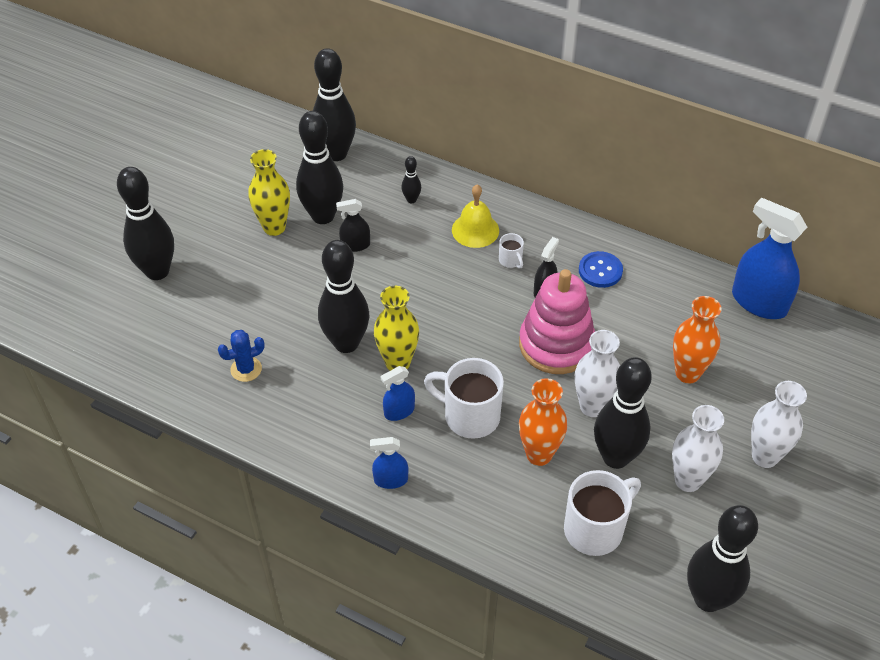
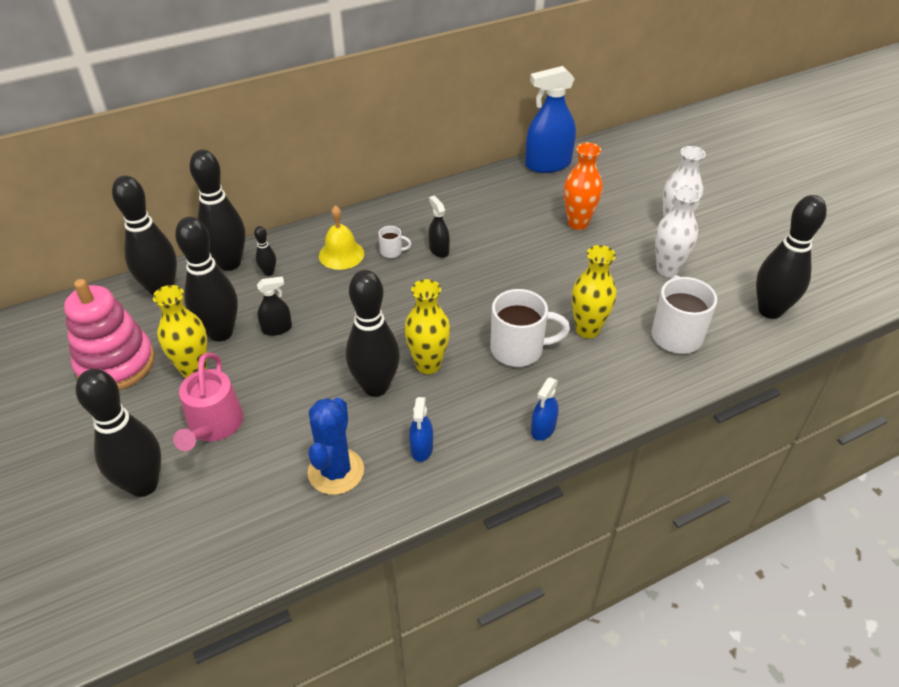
camera: 55 degrees left, 5 degrees down
(233, 273) = (213, 426): none -> pink watering can
(246, 369) = (336, 471): blue cactus -> blue cactus, size x1.61
(355, 245) = (277, 329): black spray bottle -> black spray bottle turned 135 degrees counterclockwise
(399, 411) = (478, 389): blue spray bottle -> blue spray bottle (421, 448)
(469, 416) = (519, 349): white mug -> white mug turned 150 degrees counterclockwise
(539, 454) = (587, 330): orange vase -> yellow vase
(556, 345) = (495, 270): pink stacking toy -> pink stacking toy (116, 363)
(592, 407) = (567, 281): white vase -> none
(600, 271) = (449, 215): blue button -> none
(615, 457) = (621, 292): black bowling pin -> black bowling pin (229, 263)

